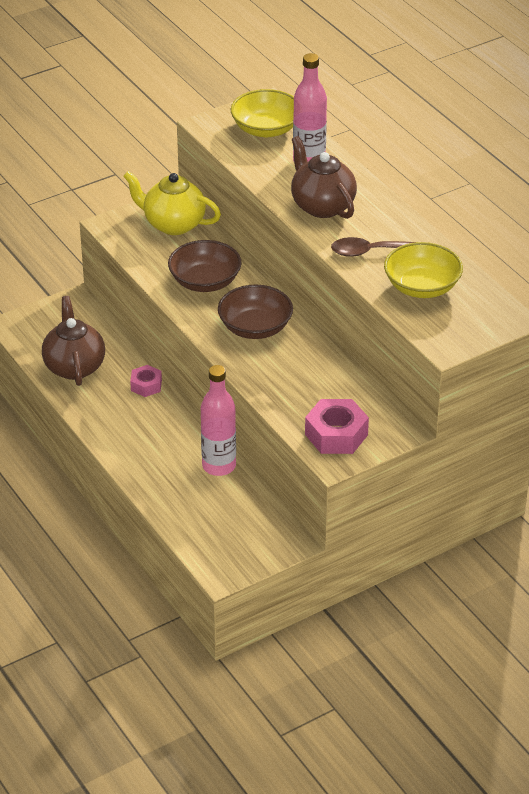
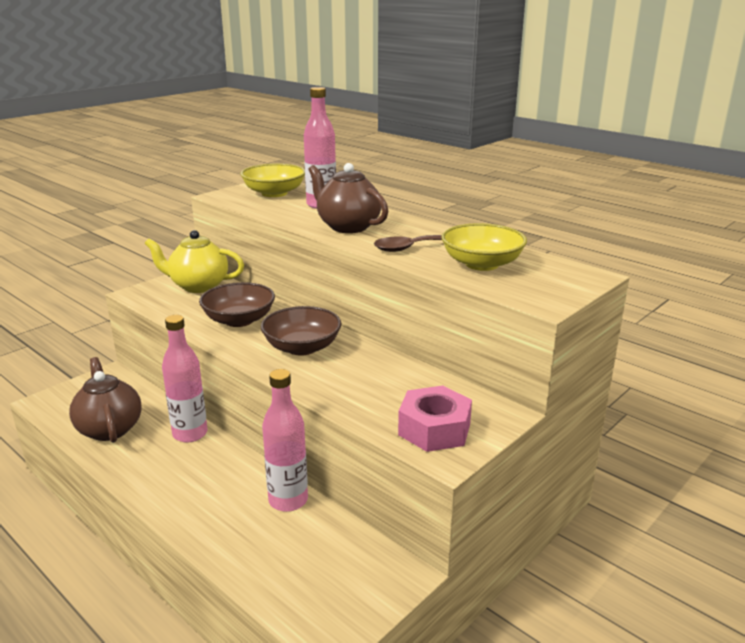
camera: 15 degrees left, 15 degrees down
(146, 385) = (190, 434): pink nut -> pink bottle

